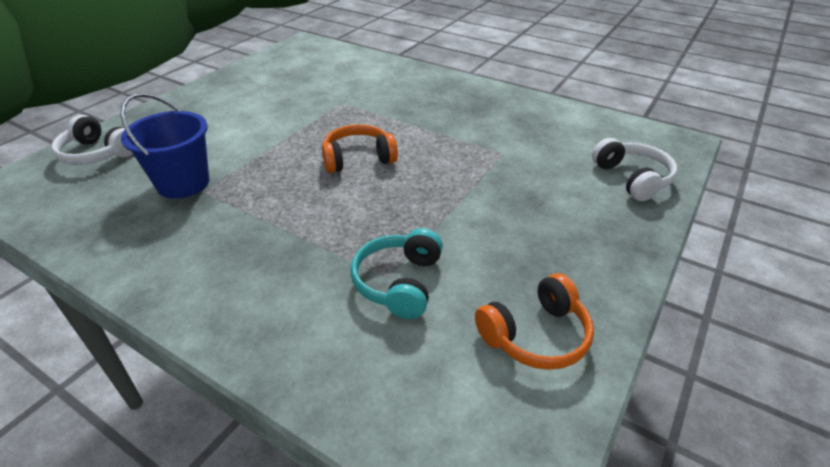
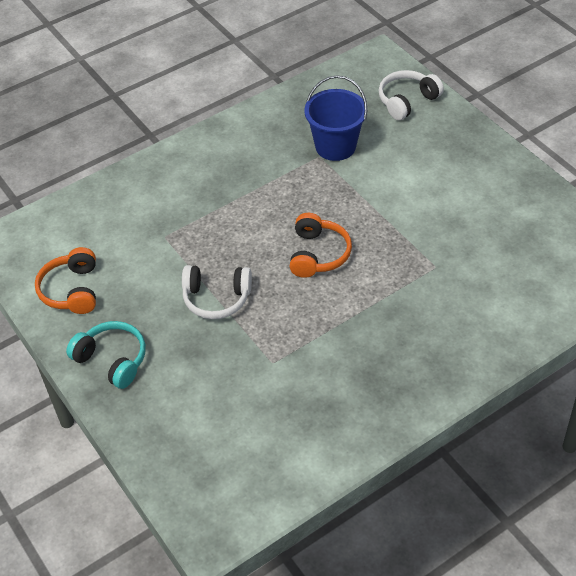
camera: 115 degrees right, 10 degrees up
(399, 282) = (155, 240): turquoise headphones -> turquoise headphones (112, 360)
(632, 178) = (178, 443): white headphones -> white headphones (216, 298)

